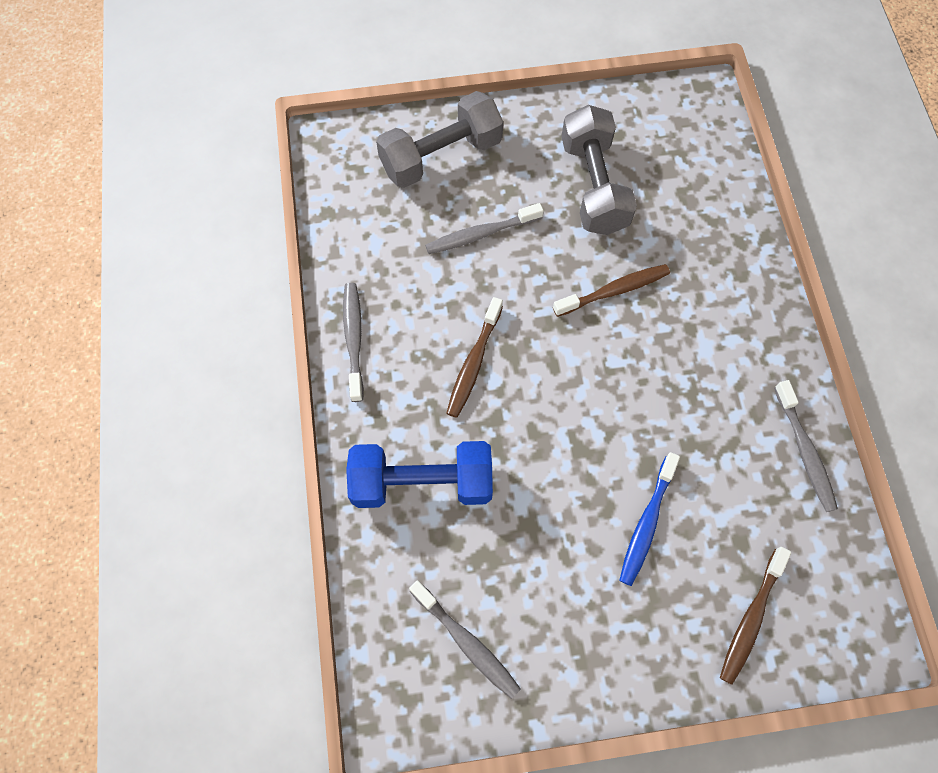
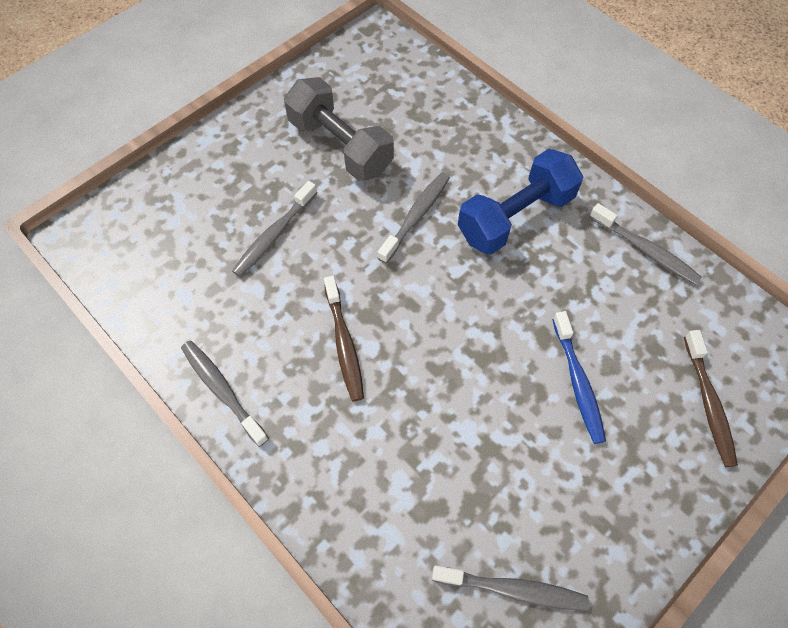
camera: 35 degrees left, 5 degrees down
(422, 482) = (373, 475): blue dumbbell -> blue dumbbell (515, 217)
(441, 156) = (194, 191): grey dumbbell -> none
(614, 290) = (416, 216): brown toothbrush -> grey toothbrush

